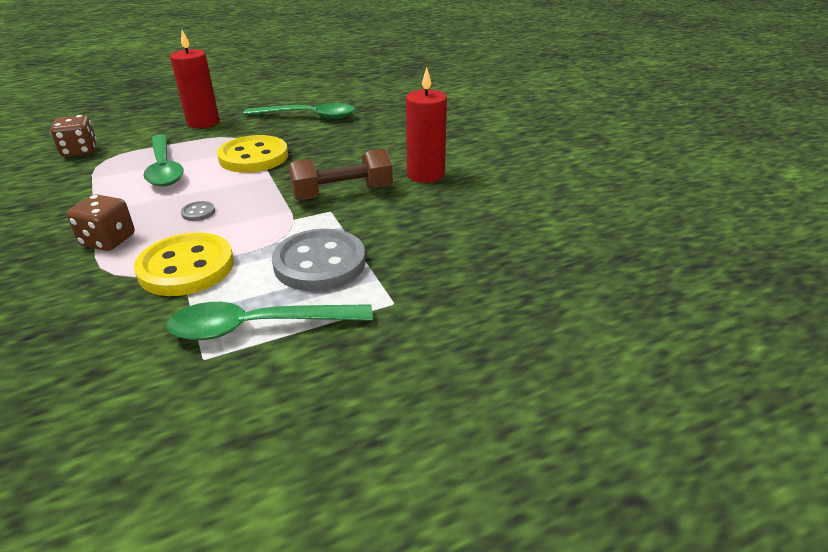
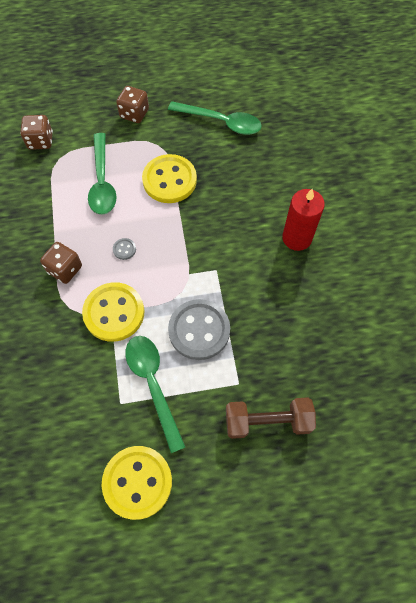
camera: 15 degrees right, 30 degrees up
(203, 122) = (134, 114): red candle -> brown dice
(246, 454) = (137, 482): none -> yellow button
(257, 327) = (153, 384): green spoon -> green spoon turned 60 degrees clockwise
(342, 193) = (228, 249): brown dumbbell -> brown dumbbell (267, 421)

